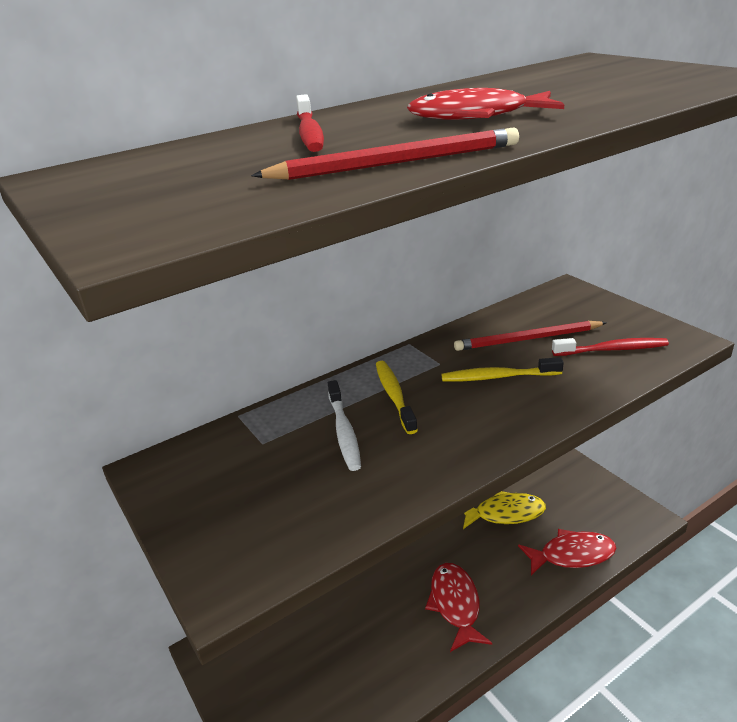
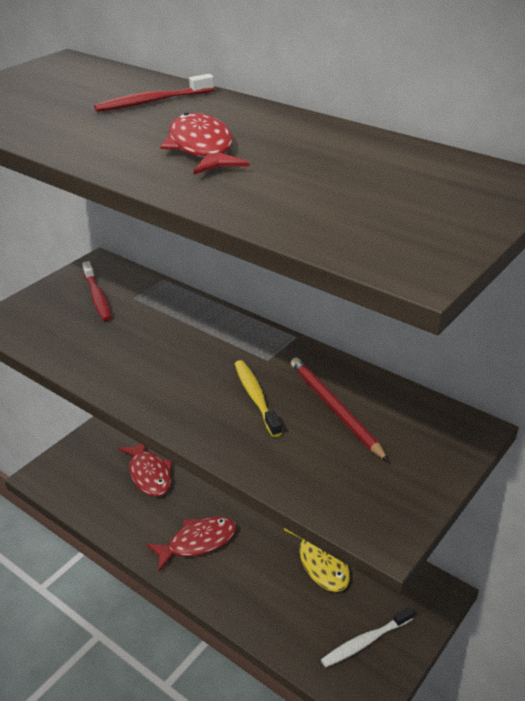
camera: 70 degrees right, 5 degrees up
(344, 432) = (153, 330): white toothbrush -> white toothbrush (365, 642)
(394, 396) = (208, 344): yellow toothbrush -> none
(396, 163) = (65, 138): red pencil -> none
(572, 555) = (284, 625): red fish -> red fish (149, 474)
(612, 349) = (338, 472): red toothbrush -> red toothbrush (97, 297)

